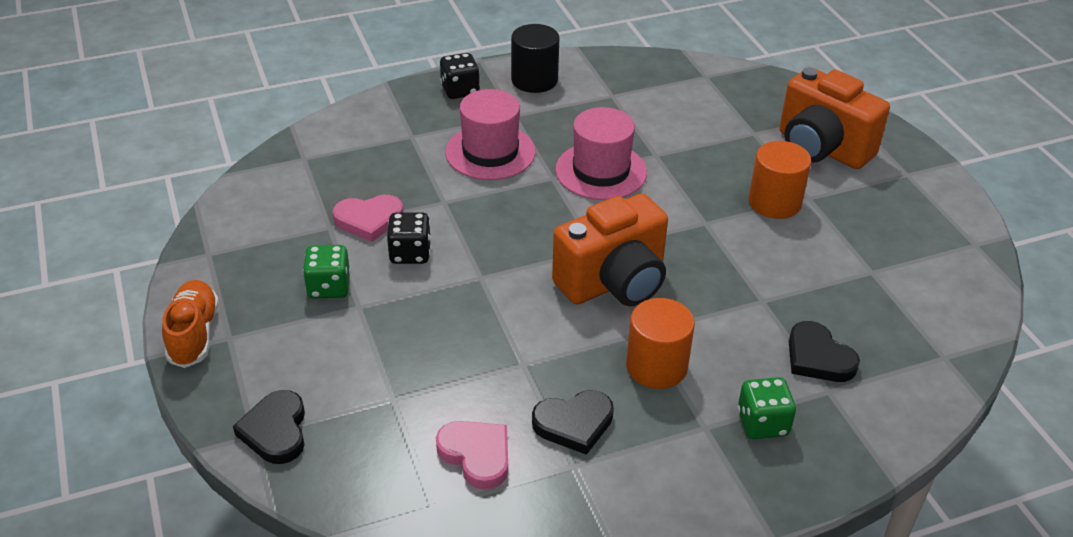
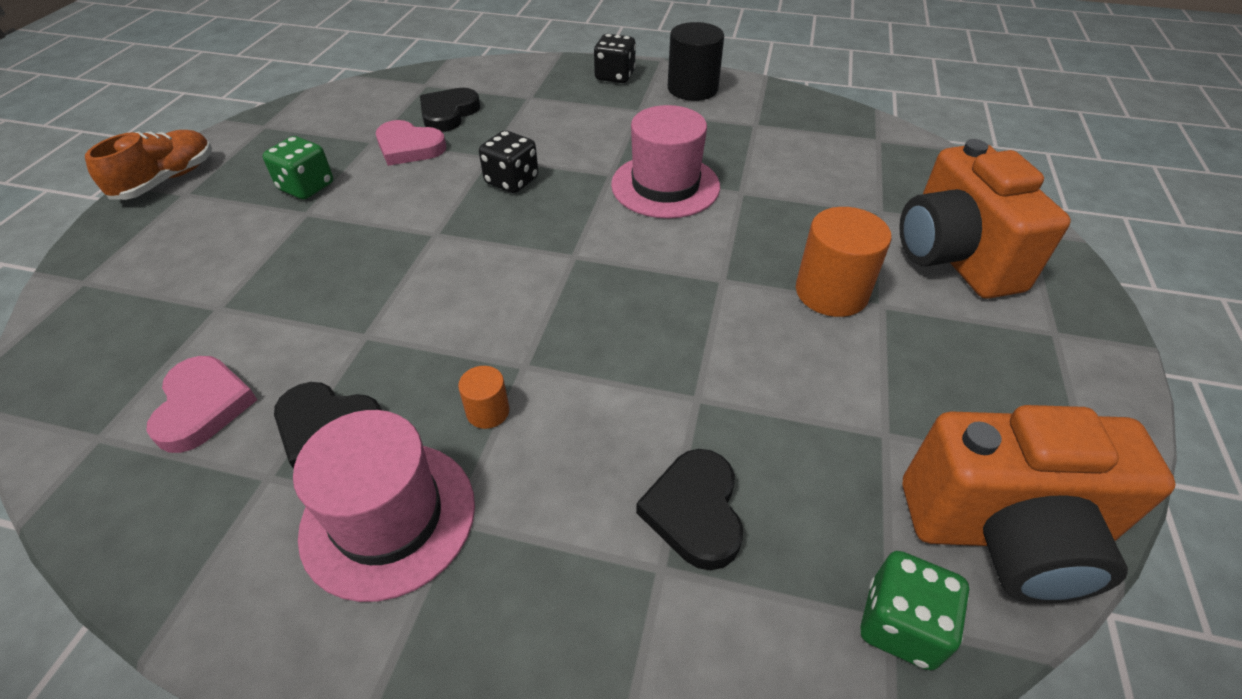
camera: 35 degrees right, 5 degrees up
(275, 431) = (100, 287): black heart -> black heart (448, 113)
(410, 253) = (404, 187): black dice -> black dice (512, 181)
(490, 152) = (580, 132): pink hat -> pink hat (388, 518)
(614, 283) = (551, 297): orange camera -> orange camera (1003, 533)
(656, 366) = (488, 411): orange cylinder -> orange cylinder, size x0.51
(762, 423) = (526, 560): green dice -> green dice (900, 625)

